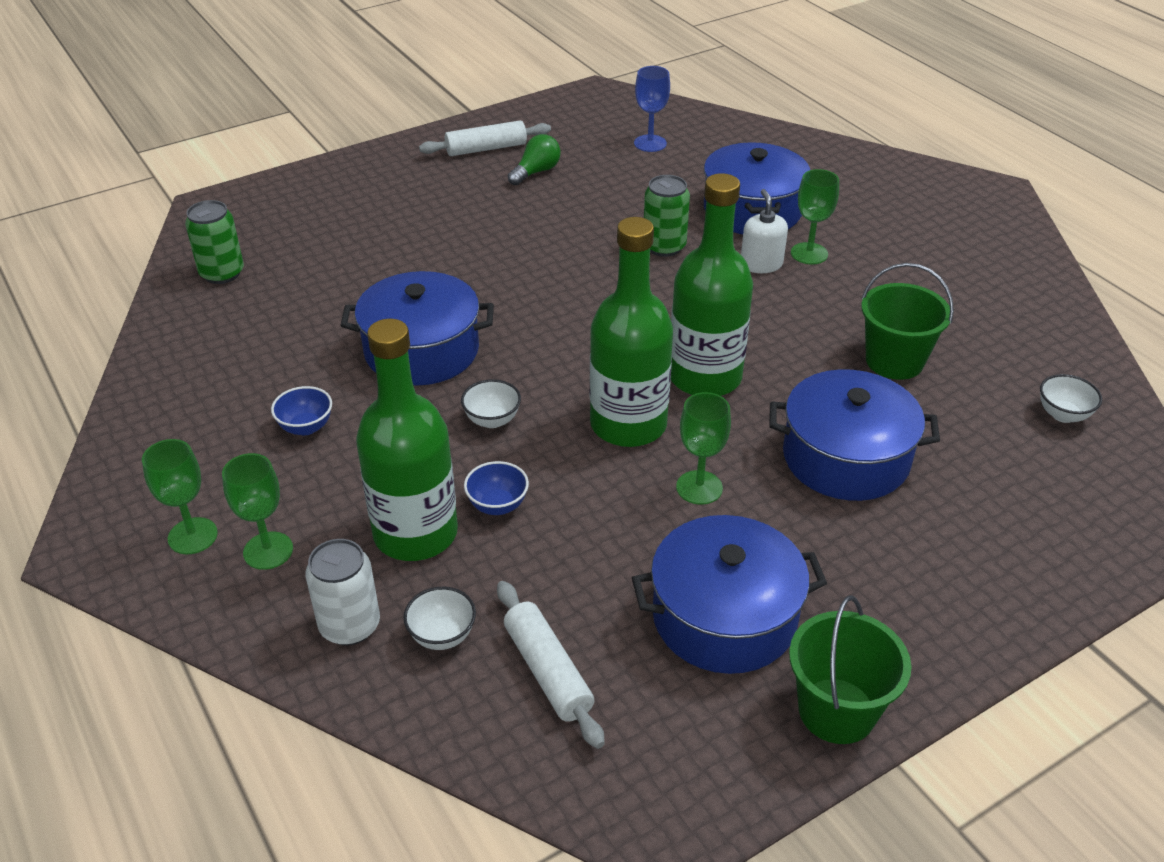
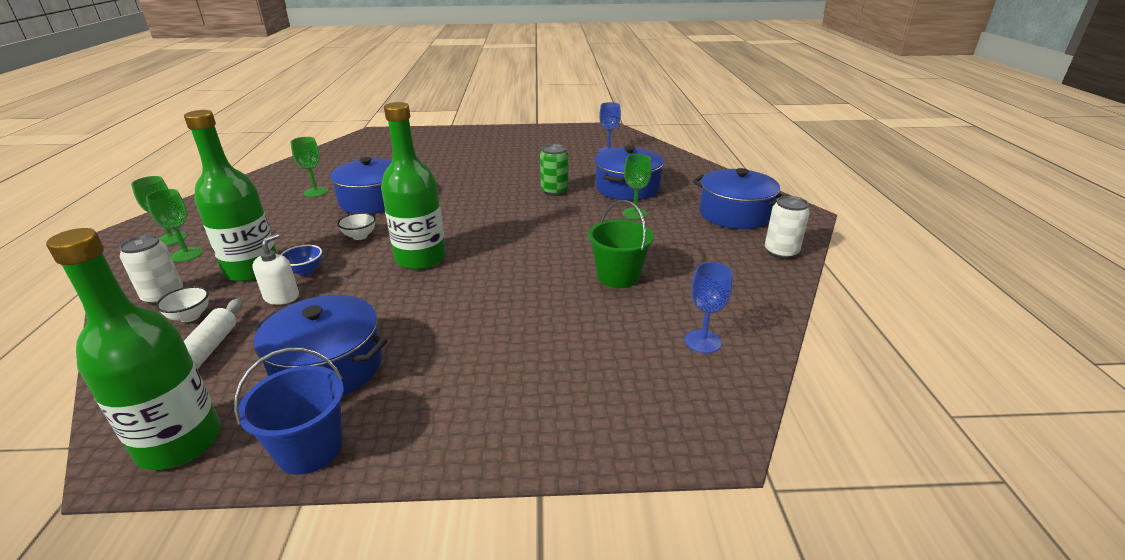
camera: 30 degrees right, 10 degrees down
(222, 273) = (340, 154): green can -> none
(306, 427) = (280, 214): blue bowl -> none
(486, 149) = (521, 137): white rolling pin -> none
(536, 172) = (532, 150): green light bulb -> none
(699, 487) = (413, 299): green goblet -> green goblet (316, 192)
(705, 377) = (493, 250): green bottle -> green bottle (180, 442)
(761, 264) = (598, 211): white soap dispenser -> white soap dispenser (281, 297)
(836, 711) = (310, 449): green bucket -> blue bucket
(845, 458) = (518, 314): blue pot -> blue pot (734, 214)
(1025, 260) = (781, 252): none -> white can
(1063, 415) = (702, 341): white bowl -> blue goblet

